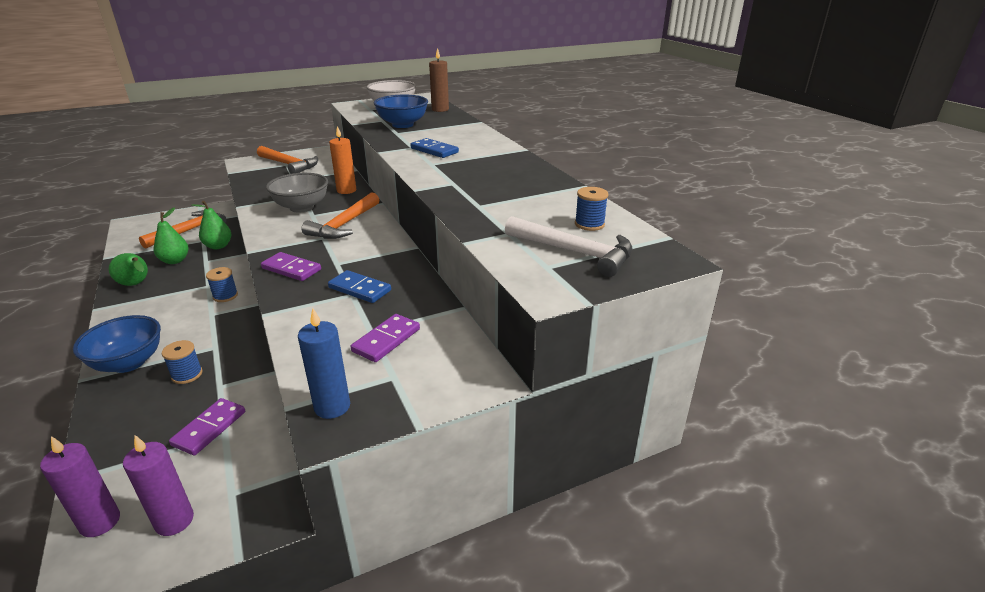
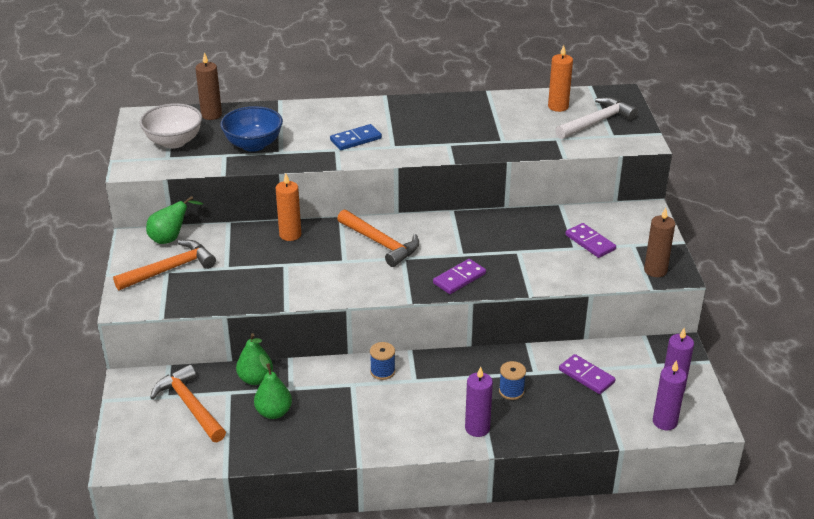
camera: 70 degrees left, 5 degrees up
(128, 363) = (477, 428): blue bowl -> purple candle
(136, 284) = (318, 439): green pear -> green pear (170, 238)
(301, 207) = (319, 266): grey bowl -> none
(332, 406) = (655, 270): blue candle -> brown candle
(360, 289) = (512, 246): blue domino -> none
(589, 224) = (558, 107): blue spool -> orange candle

